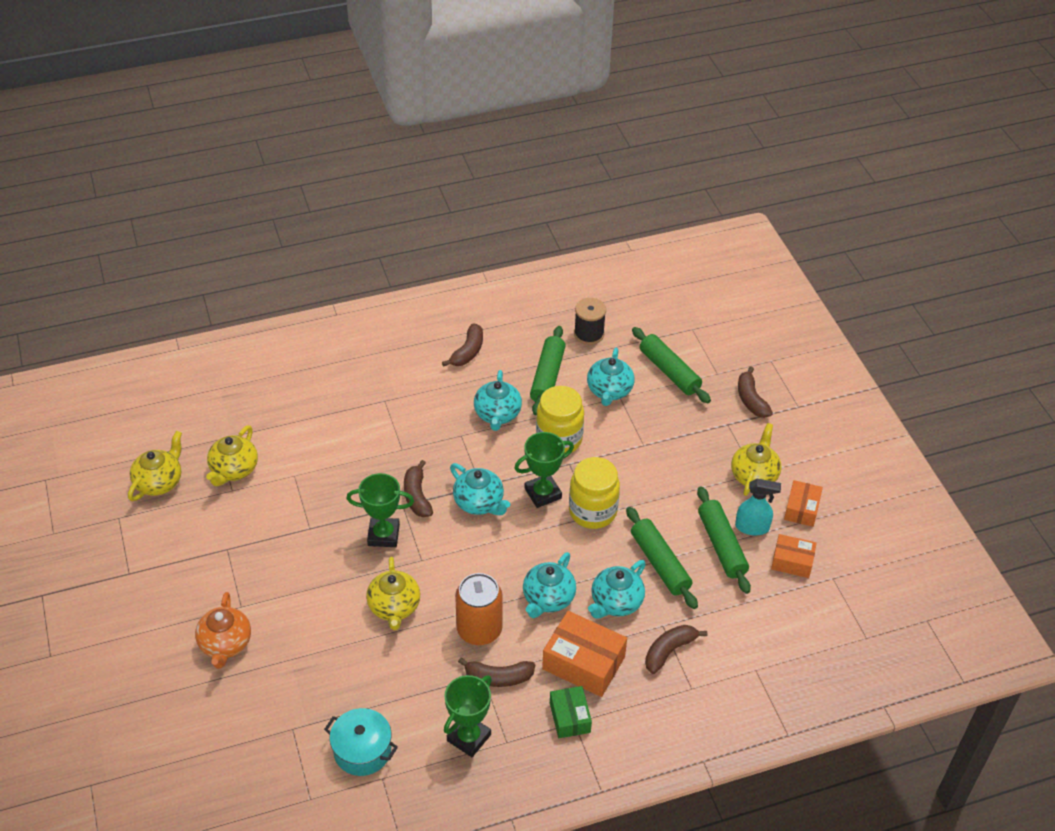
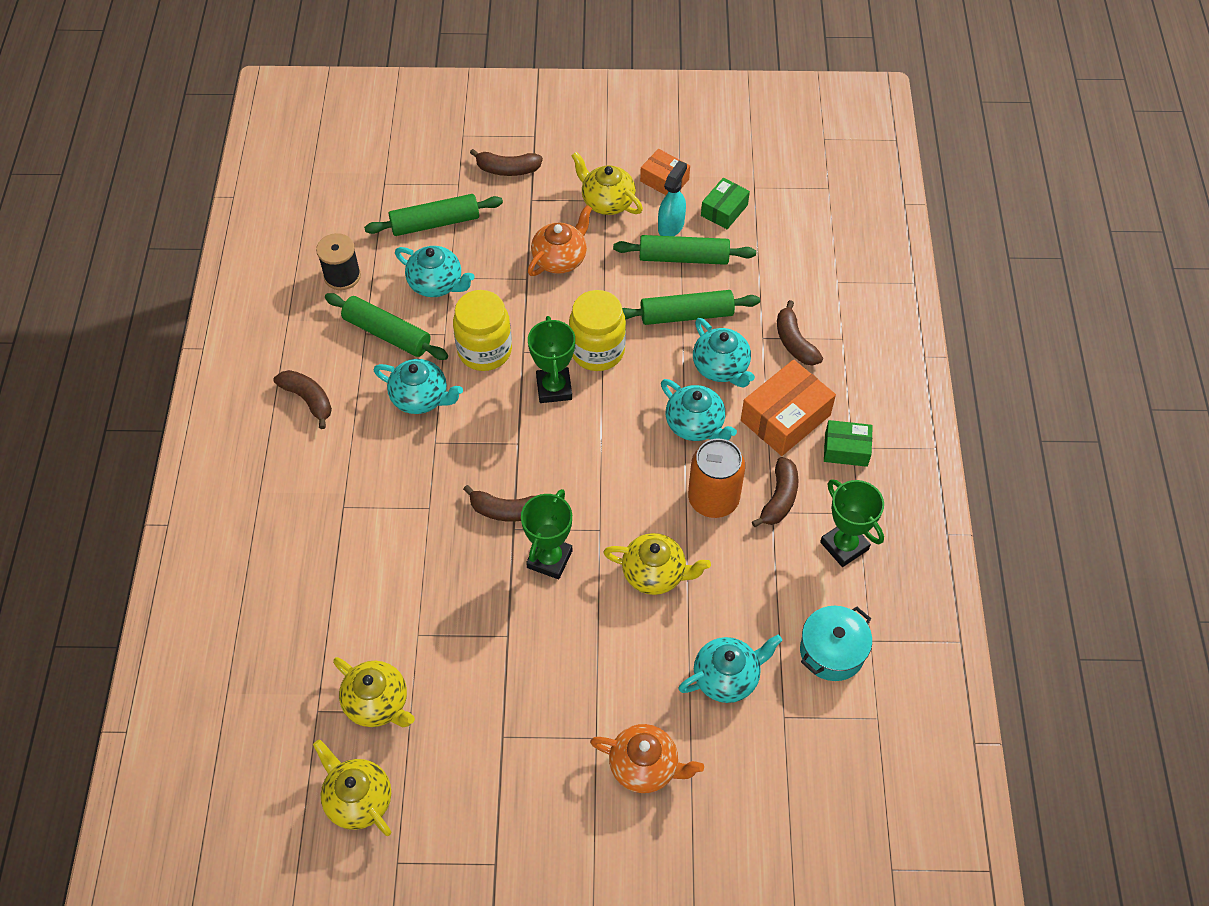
camera: 70 degrees left, 10 degrees up
(479, 502) = (542, 451): turquoise teapot -> turquoise teapot (727, 677)
(675, 461) = (560, 259): none -> orange teapot
(792, 562) = (724, 210): orange box -> green box

